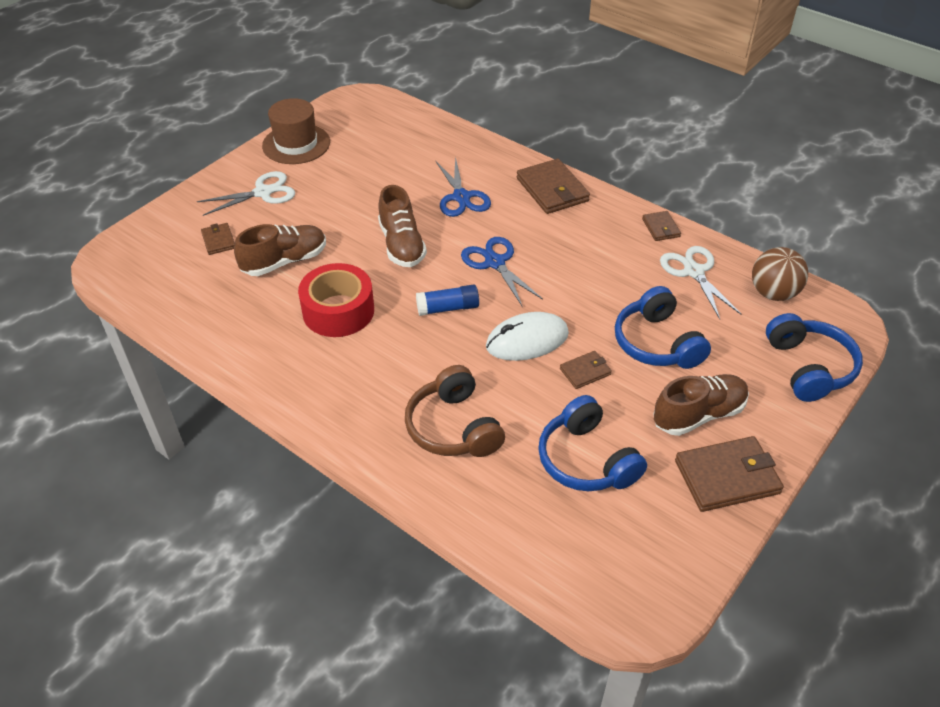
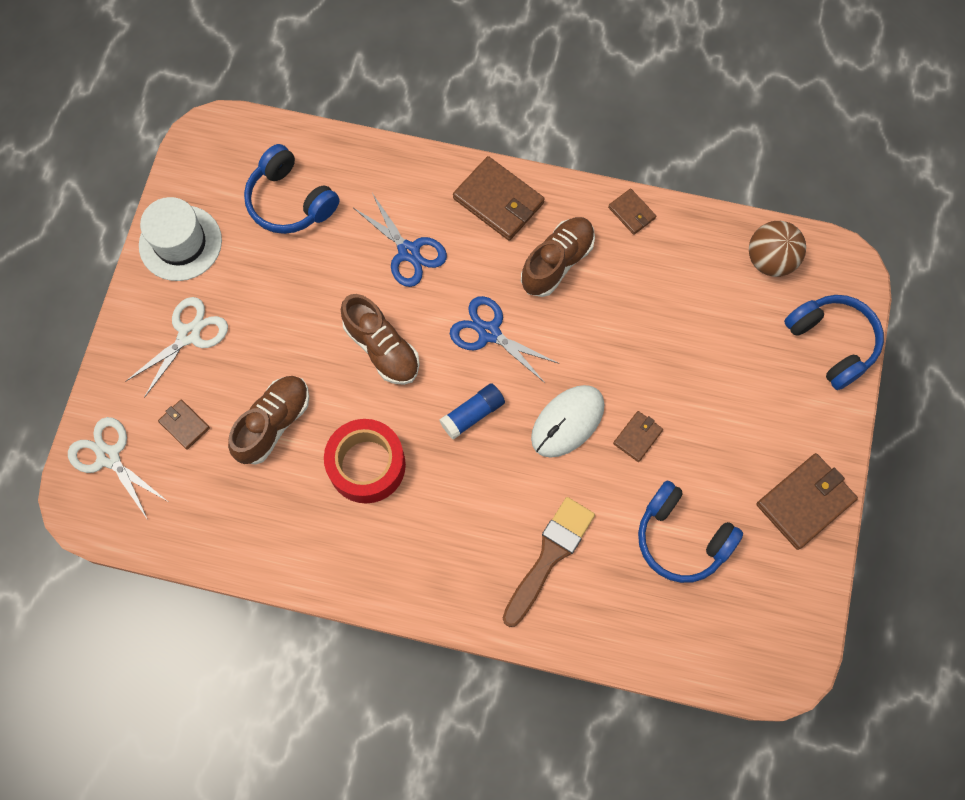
camera: 25 degrees left, 25 degrees up
(296, 144) = (180, 243): brown hat -> white hat
(453, 427) = (549, 556): brown headphones -> brown brush
(656, 343) = (688, 372): blue headphones -> blue headphones (290, 201)
(694, 272) = (687, 262): white scissors -> white scissors (109, 457)
(698, 414) = (757, 443): brown shoe -> brown shoe (557, 262)

